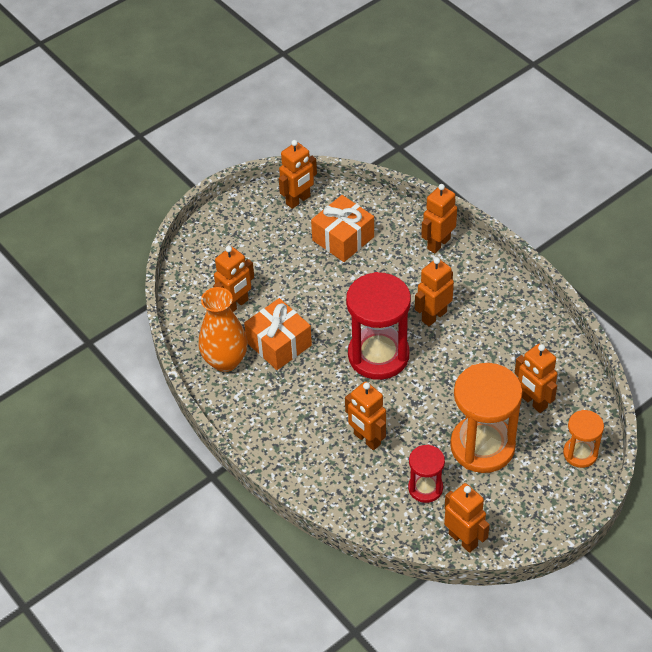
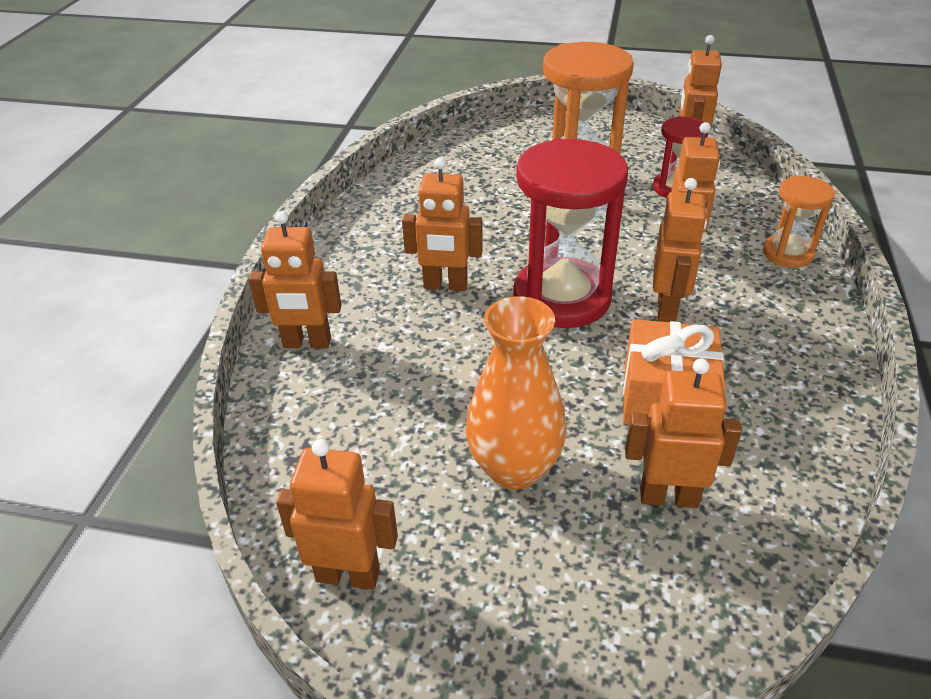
camera: 130 degrees left, 10 degrees down
(225, 361) = (771, 435): orange vase -> orange vase (514, 468)
(343, 238) = (390, 450): orange gift -> none
(533, 402) = (483, 174): orange robot -> orange robot (667, 309)
(580, 453) = (508, 132): orange hourglass -> orange hourglass (787, 254)

